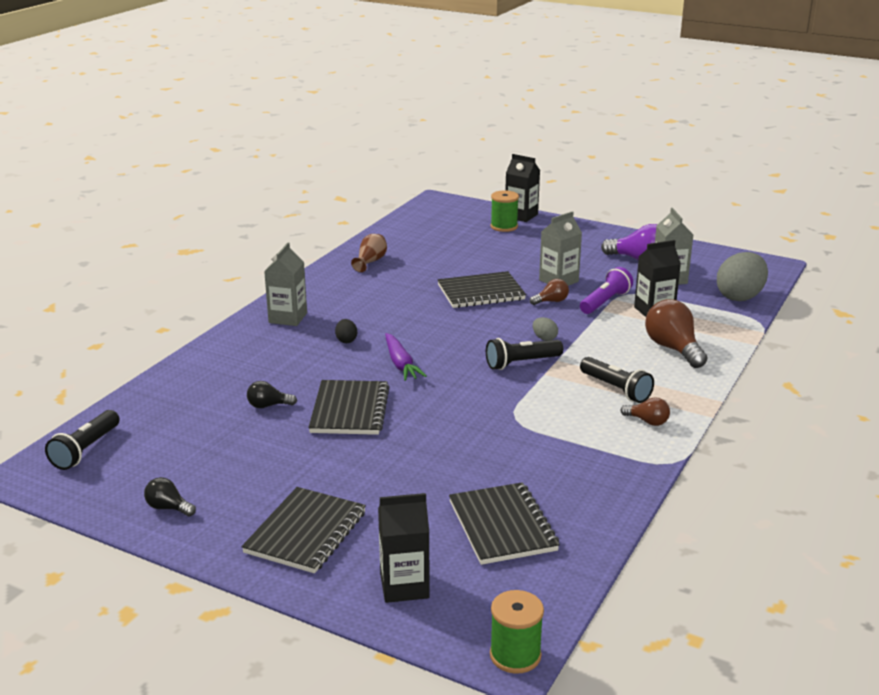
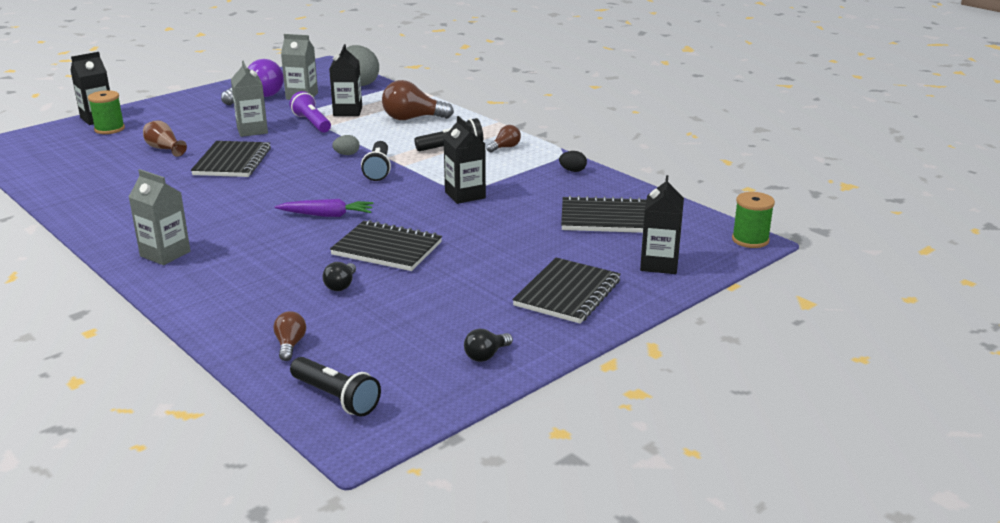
camera: 70 degrees left, 0 degrees up
(306, 532) = (567, 293): black notebook -> black notebook turned 75 degrees clockwise
(346, 340) = (252, 232): black egg -> black egg (572, 171)
(370, 262) = (93, 196): brown vase -> brown vase (164, 149)
(498, 424) = (465, 195): none -> black carton
(551, 301) = (286, 140): brown light bulb -> brown light bulb (290, 345)

